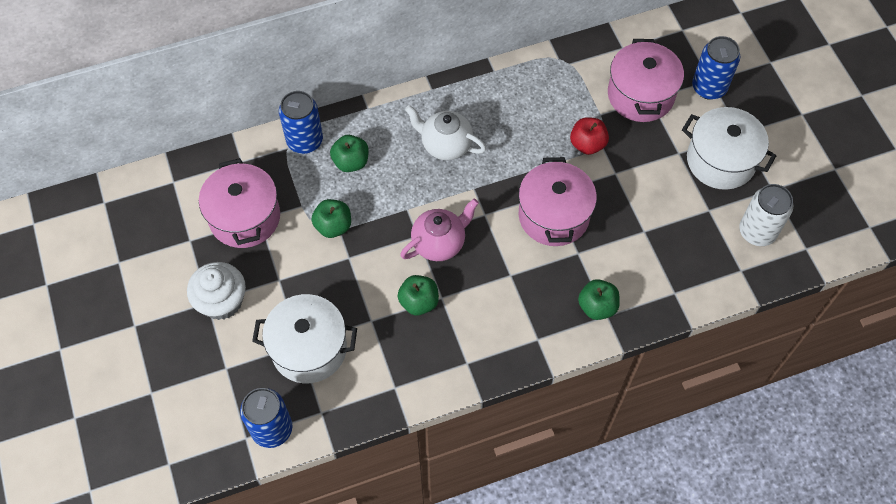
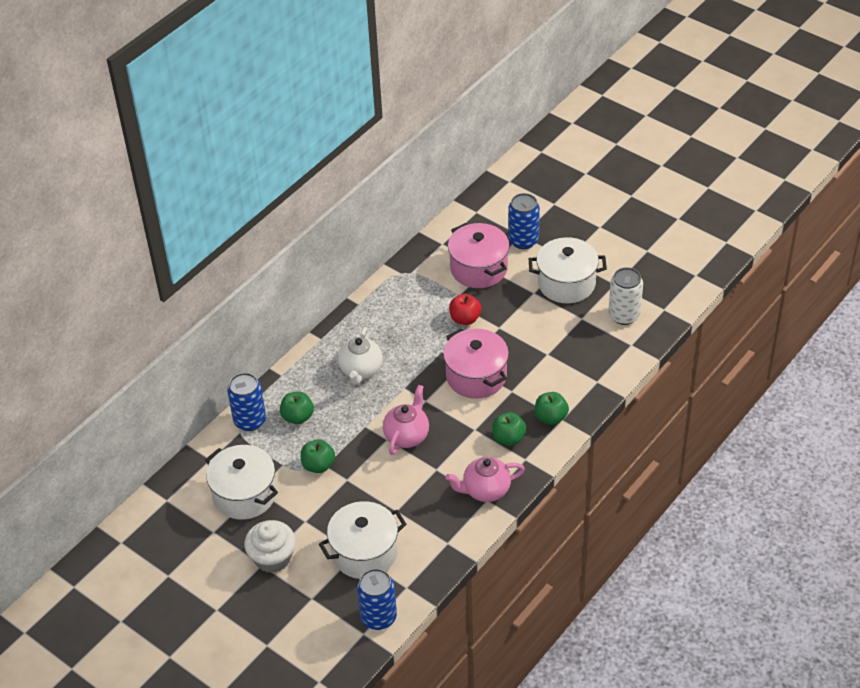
camera: 30 degrees left, 15 degrees down
(245, 217) = (244, 494): pink pot -> white pot
(419, 302) = (422, 480): green apple -> green apple (508, 438)
(445, 145) = (361, 370): white teapot -> white teapot turned 75 degrees counterclockwise
(473, 351) = (485, 490): none -> pink teapot

